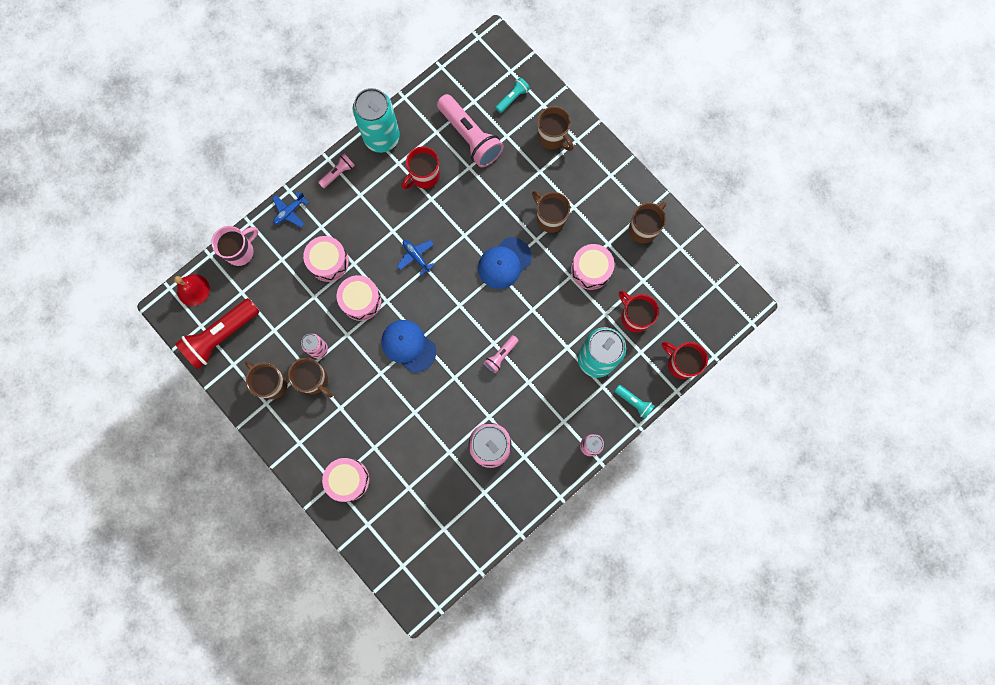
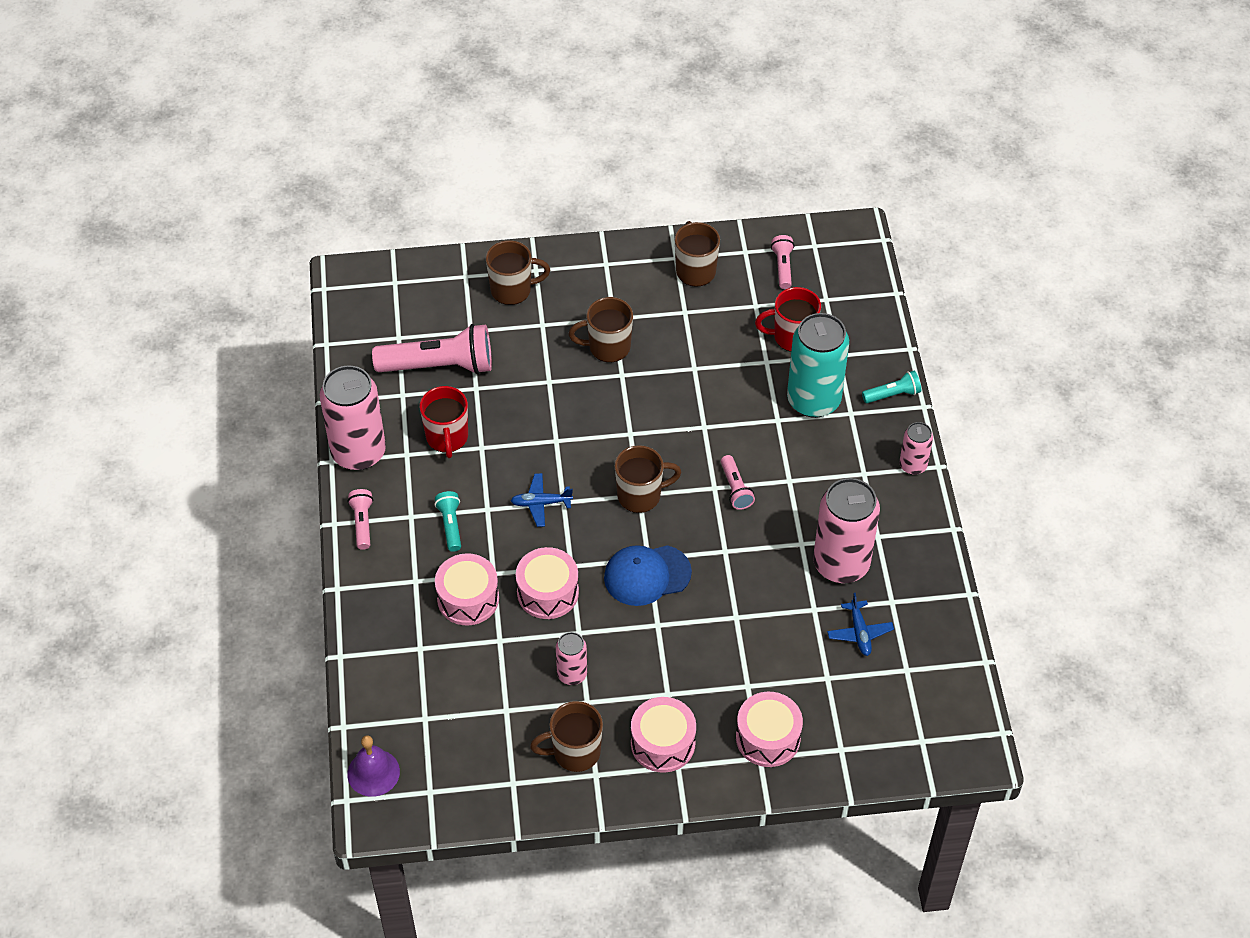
camera: 55 degrees left, 25 degrees down
(193, 290) = (373, 772): red bell -> purple bell
(221, 336) = (464, 775): red flashlight -> none
(240, 251) = (369, 688): pink mug -> none
(290, 211) = (365, 603): blue plane -> blue plane (859, 632)
(314, 380) = (609, 702): brown mug -> brown mug (641, 495)
(382, 137) = (358, 452): turquoise can -> pink can
(504, 263) = (624, 421): blue cap -> none
(512, 98) = (430, 299): turquoise flashlight -> turquoise flashlight (450, 525)
(591, 270) = (702, 345): pink drum -> pink drum (663, 743)
(681, 363) = (880, 327): red mug -> none
(684, 277) = (782, 267): none -> pink flashlight

